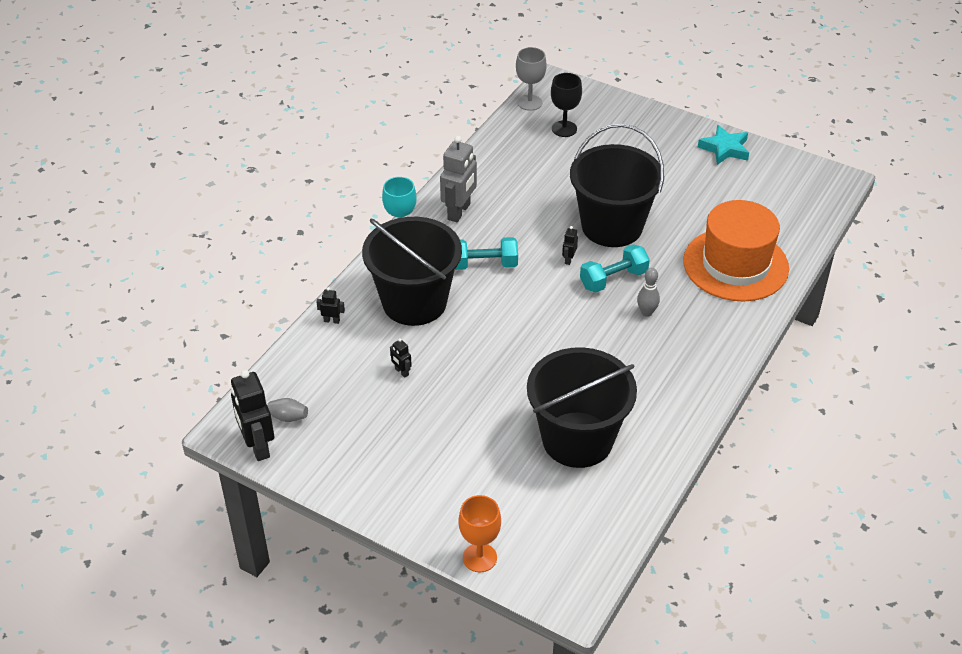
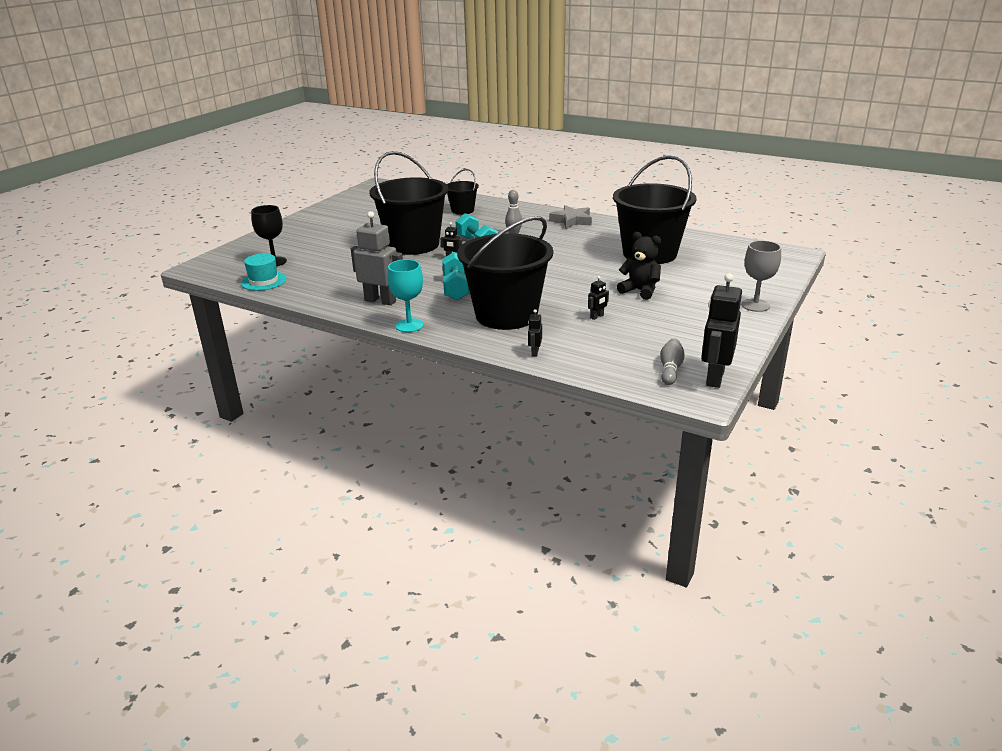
camera: 90 degrees left, 15 degrees down
(257, 446) = (714, 377): black robot -> black robot turned 135 degrees clockwise
(463, 415) = (640, 291): none -> black teddy bear
(479, 557) = (778, 281): orange goblet -> none
(514, 129) = (263, 281): none -> turquoise hat
(529, 103) = (225, 276): grey goblet -> grey goblet (755, 305)
(700, 371) = (571, 221): none -> grey star
(725, 149) = (329, 211): turquoise star -> none
(735, 264) = (462, 210): orange hat -> black bucket

